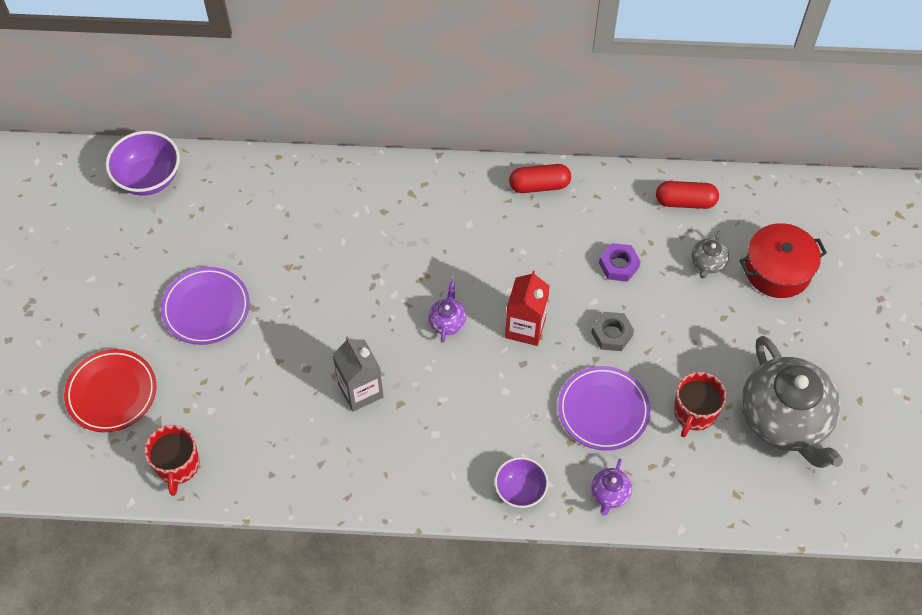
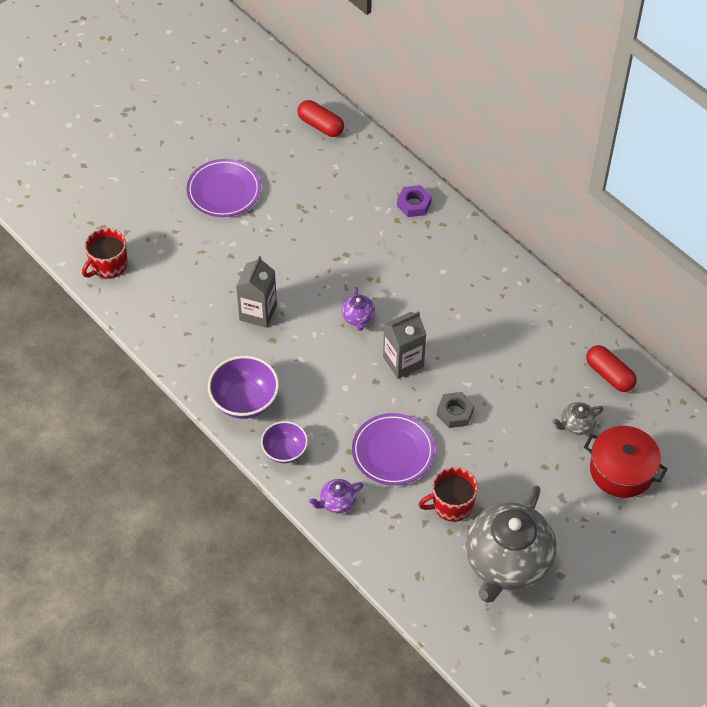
camera: 45 degrees right, 5 degrees down
(112, 393) = (118, 195): red plate -> none
(149, 178) = (277, 89): purple bowl -> purple bowl (244, 401)
(447, 322) = (358, 317): purple teapot -> purple teapot turned 120 degrees clockwise
(525, 327) = (403, 362): red carton -> grey carton
(539, 185) = (519, 284): red capsule -> red capsule (320, 125)
(619, 265) = (512, 376): purple nut -> purple nut (414, 204)

